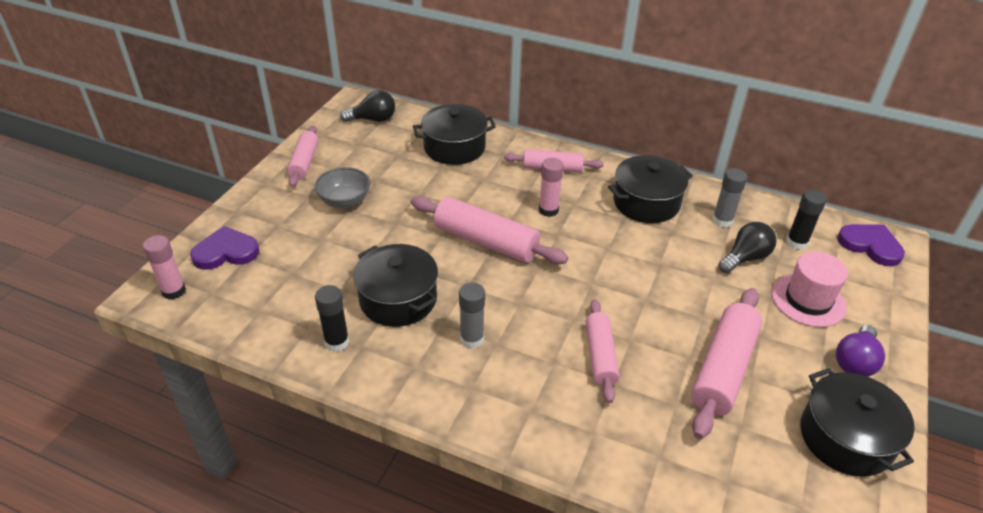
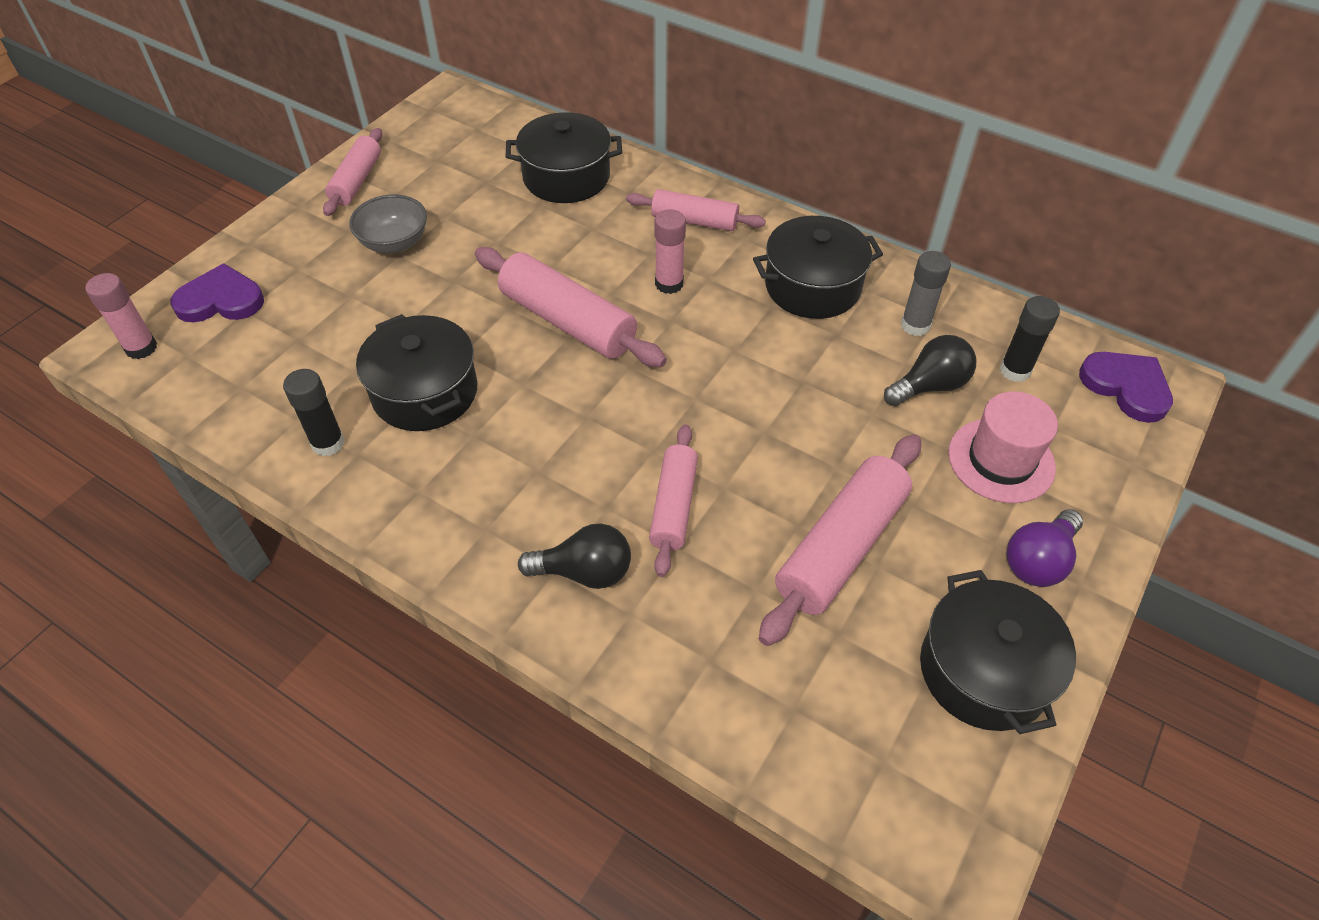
camera: 10 degrees right, 10 degrees up
(373, 119) = (466, 125): black light bulb -> black light bulb (584, 572)
(472, 339) = (506, 460): grey glue stick -> none

